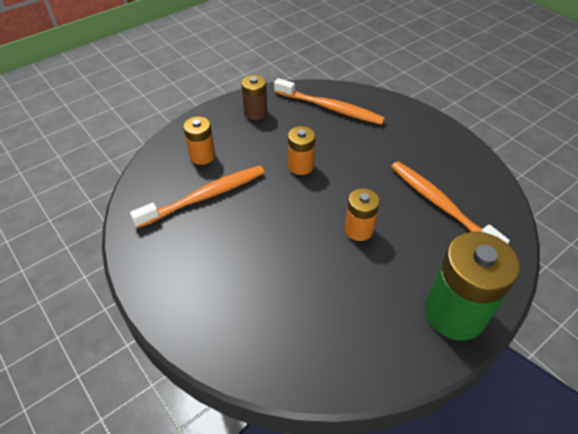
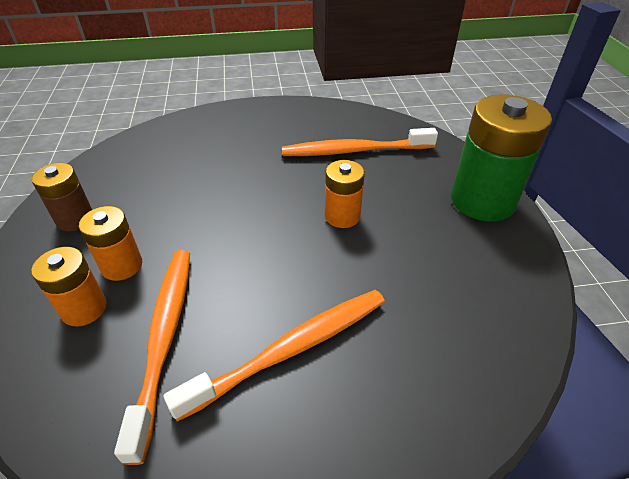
camera: 60 degrees left, 5 degrees down
(300, 166) = (210, 219): orange battery -> orange battery (122, 266)
(329, 108) = (149, 158): orange toothbrush -> orange toothbrush (290, 350)

